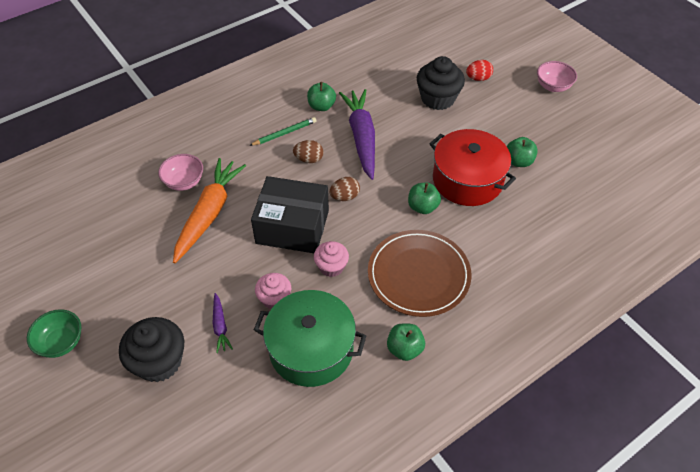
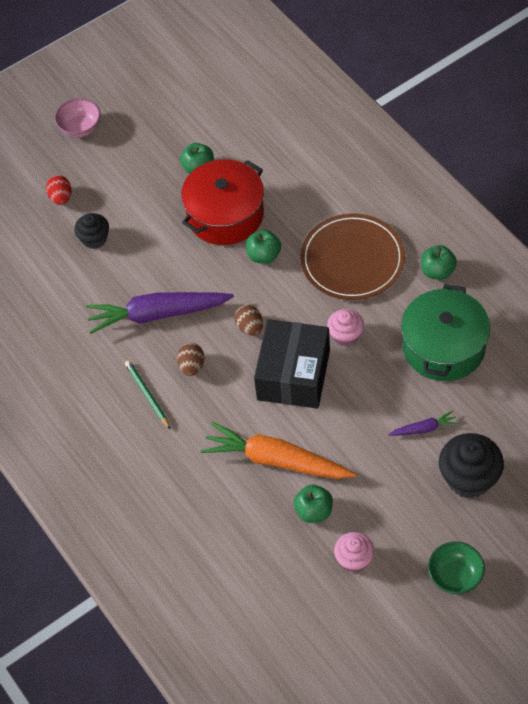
camera: 85 degrees left, 5 degrees up
(184, 182) = (227, 494): pink bowl -> none
(274, 298) = (388, 383): pink cupcake -> pink cupcake (354, 559)
(321, 106) = (101, 359): green apple -> green apple (314, 511)
(438, 98) = (94, 239): black cupcake -> black cupcake, size x0.61

